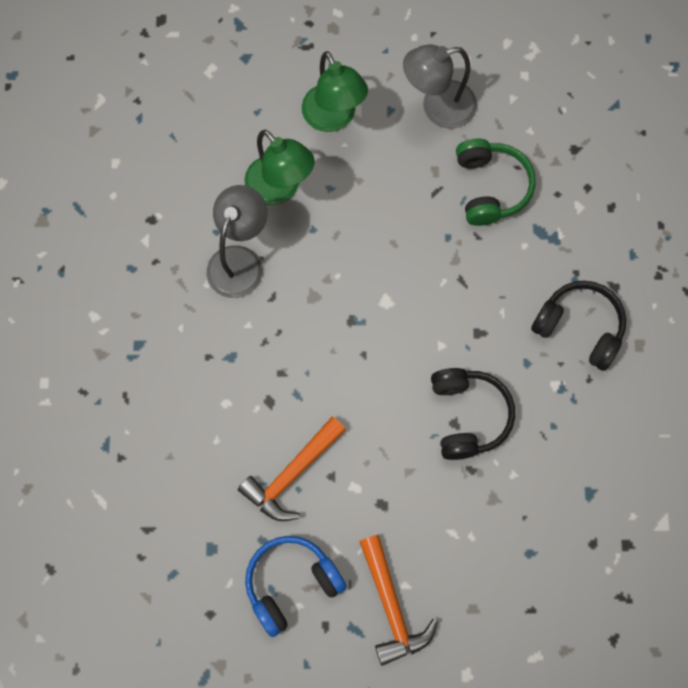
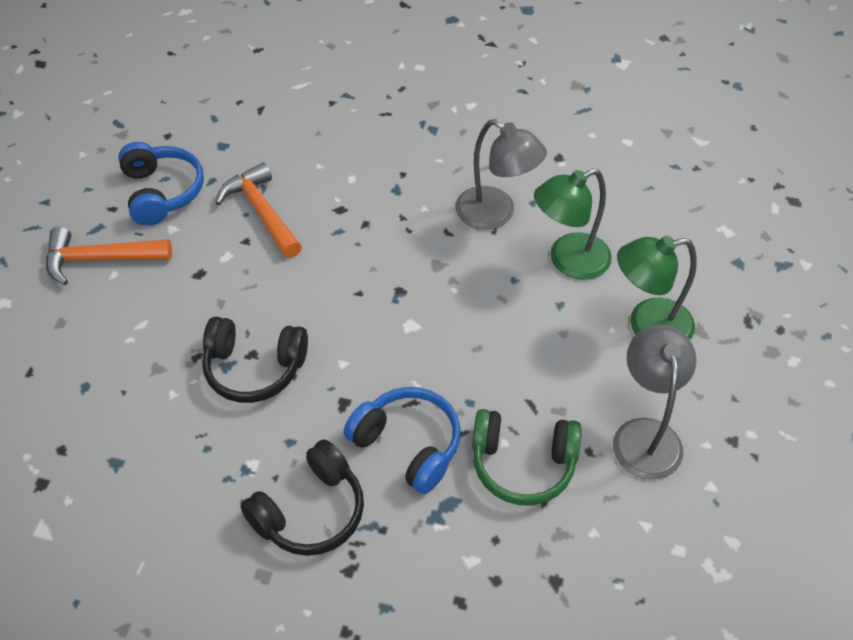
camera: 105 degrees right, 20 degrees down
(501, 273) = (408, 445): none -> blue headphones

